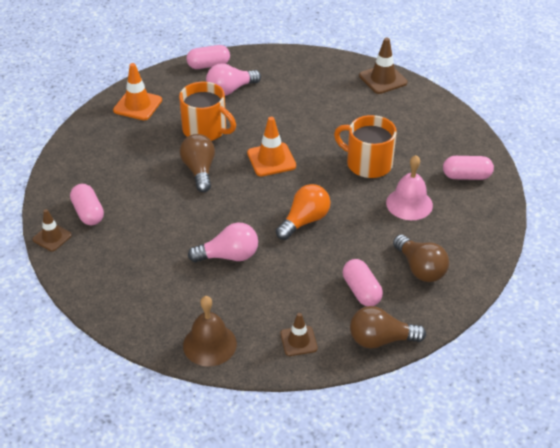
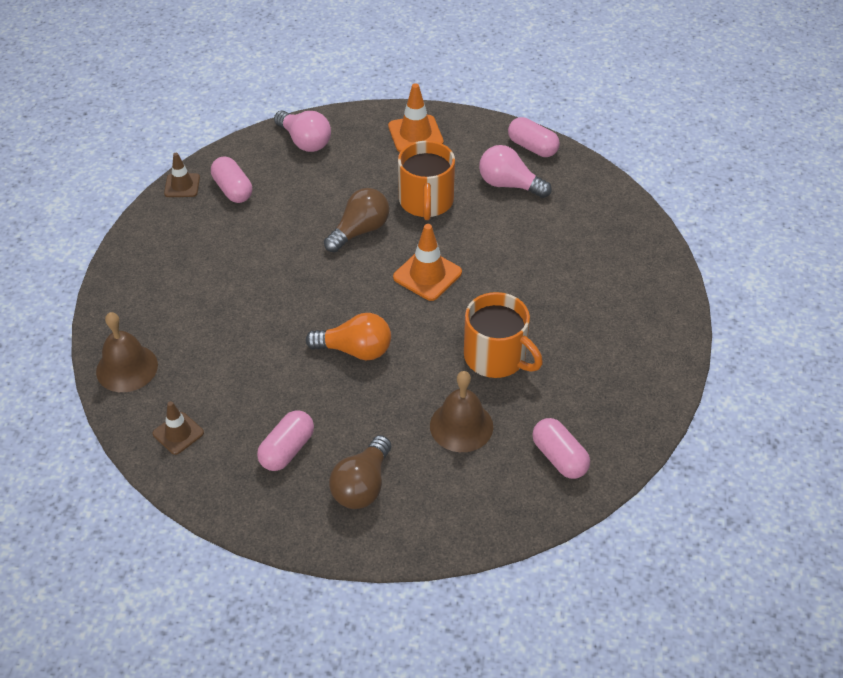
camera: 55 degrees right, 5 degrees up
(88, 213) = (233, 190): pink capsule -> pink capsule turned 60 degrees counterclockwise
(229, 256) = (255, 318): pink light bulb -> pink light bulb (305, 141)
(368, 164) = (496, 357): orange mug -> orange mug turned 135 degrees clockwise
(381, 340) = (227, 501): brown light bulb -> none
(383, 79) = (663, 296): brown traffic cone -> none
(409, 204) = (461, 426): pink bell -> brown bell

